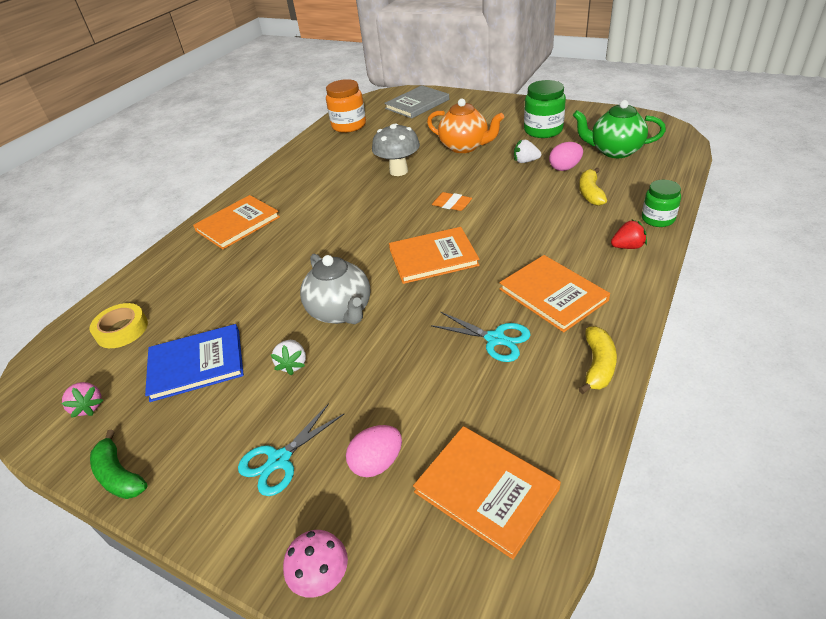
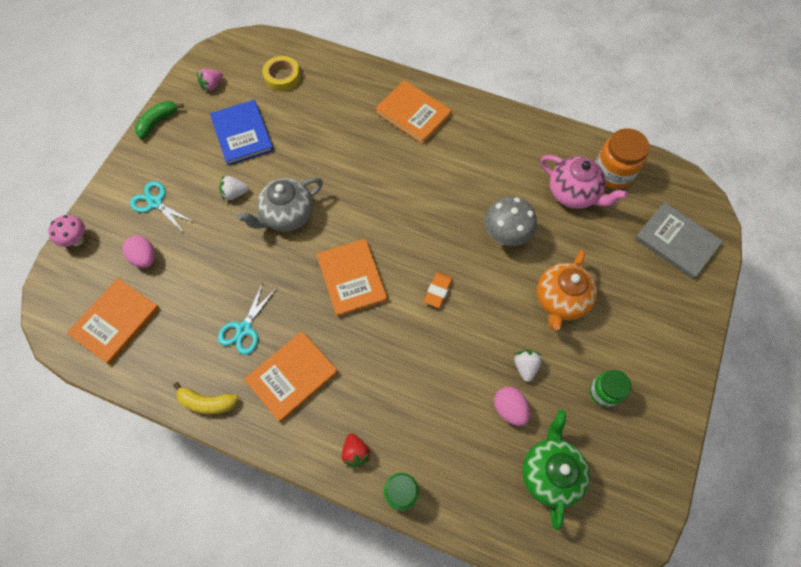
camera: 80 degrees right, 25 degrees up
(364, 141) = (573, 194): none -> pink teapot
(543, 130) = (604, 392): green jar -> green jar, size x0.65
(590, 193) = (454, 430): yellow banana -> none

